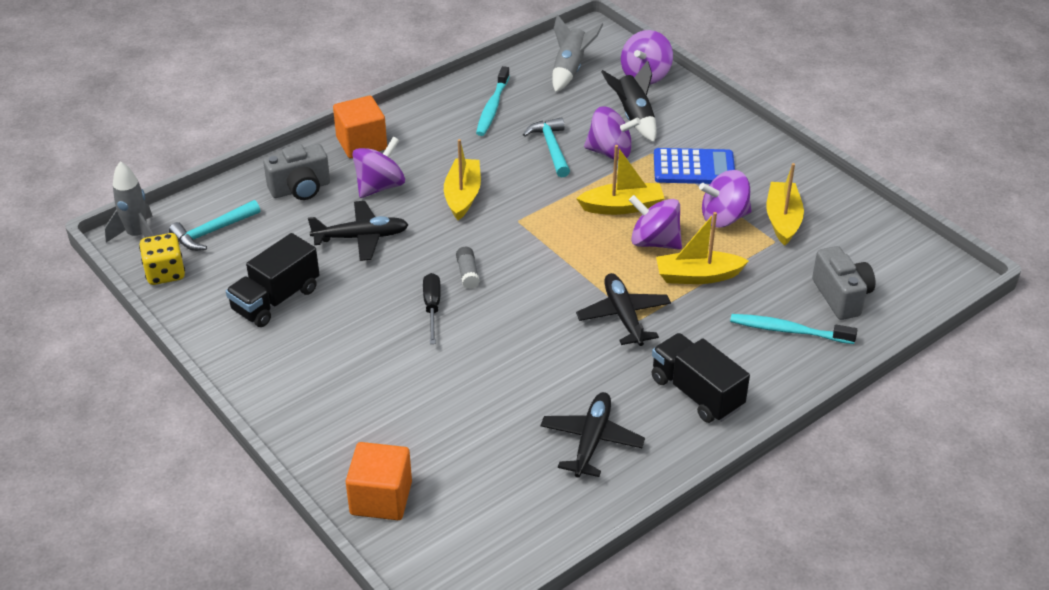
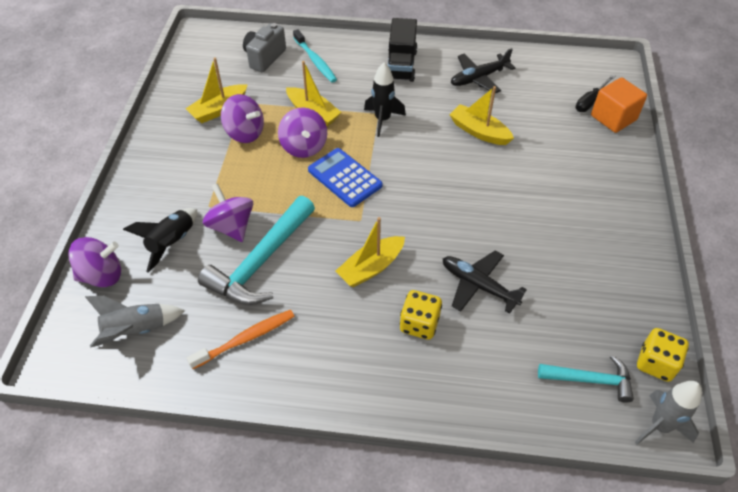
camera: 135 degrees left, 10 degrees up
(276, 299) = (583, 276): black truck -> none
(300, 189) = (483, 372): grey camera -> none
(361, 143) = (388, 385): orange cube -> none
(380, 186) = (419, 324): purple spinning top -> yellow dice
(432, 308) = (484, 198): black screwdriver -> black screwdriver (590, 101)
(468, 273) = (437, 205): grey glue stick -> none
(492, 107) = (246, 339): turquoise toothbrush -> orange toothbrush
(551, 148) = (261, 261): turquoise hammer -> turquoise hammer, size x1.71
(622, 207) = (286, 181): yellow boat -> yellow boat (479, 132)
(623, 316) = (382, 120): black plane -> black rocket
(694, 168) = (204, 175): blue calculator -> blue calculator (344, 178)

